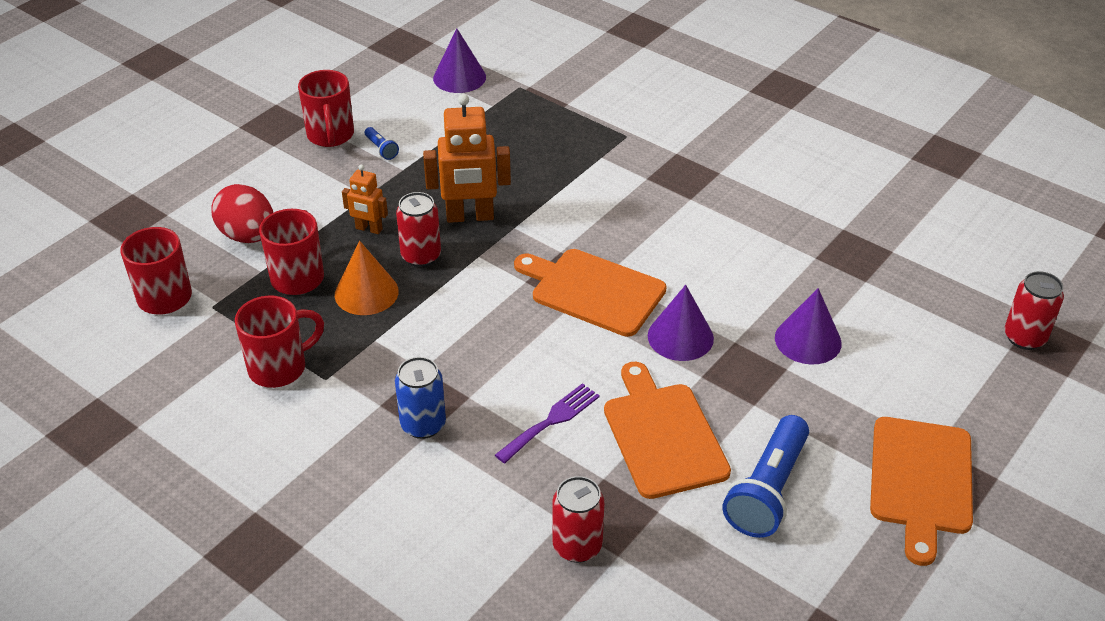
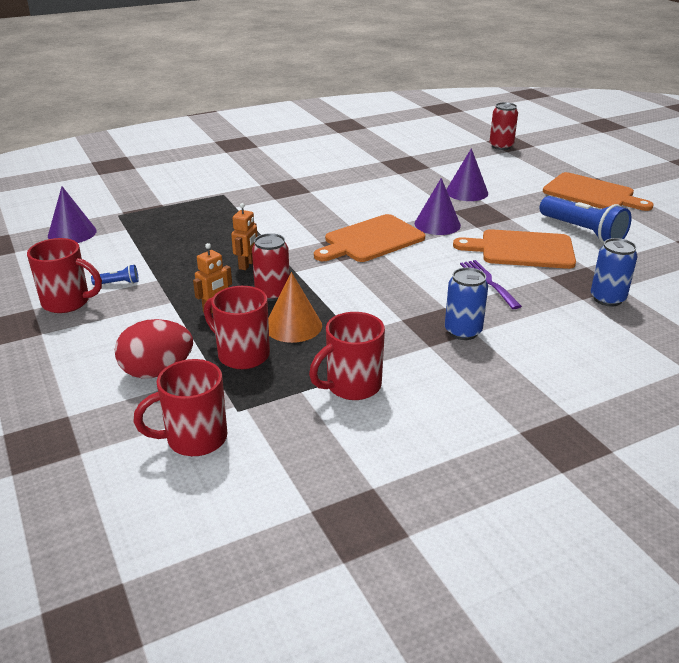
camera: 65 degrees left, 10 degrees down
(280, 367) = (351, 386): red mug -> red mug turned 120 degrees counterclockwise
(470, 216) = (247, 265): orange robot -> orange robot, size x0.54
(577, 546) = (607, 299): red can -> blue can

